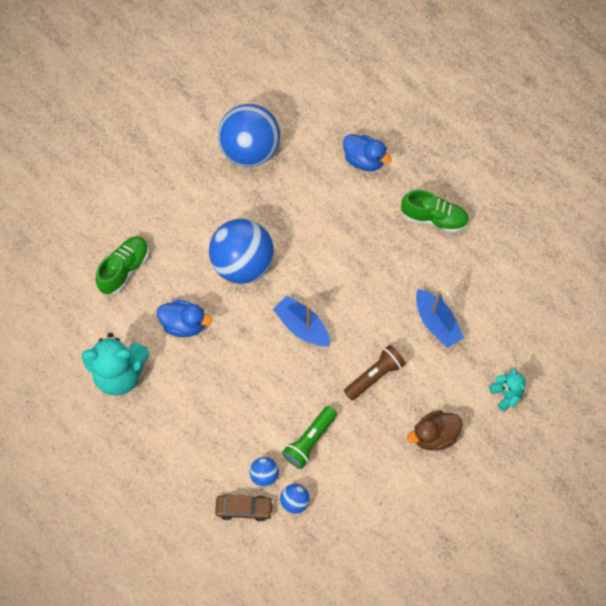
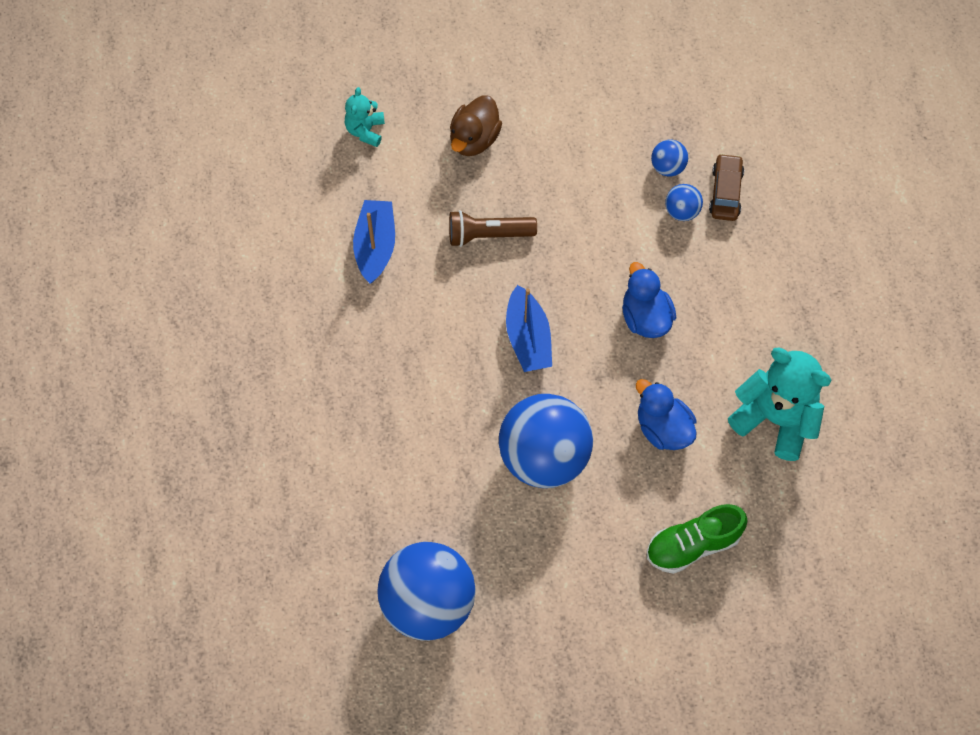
camera: 145 degrees left, 0 degrees up
(244, 509) = (726, 192): brown car -> brown car turned 60 degrees clockwise
(309, 441) = (609, 214): green flashlight -> none
(364, 160) = (296, 492): blue duck -> blue duck (645, 317)
(434, 218) = (276, 363): green shoe -> none
(434, 436) = (474, 139): brown duck -> brown duck turned 105 degrees clockwise

